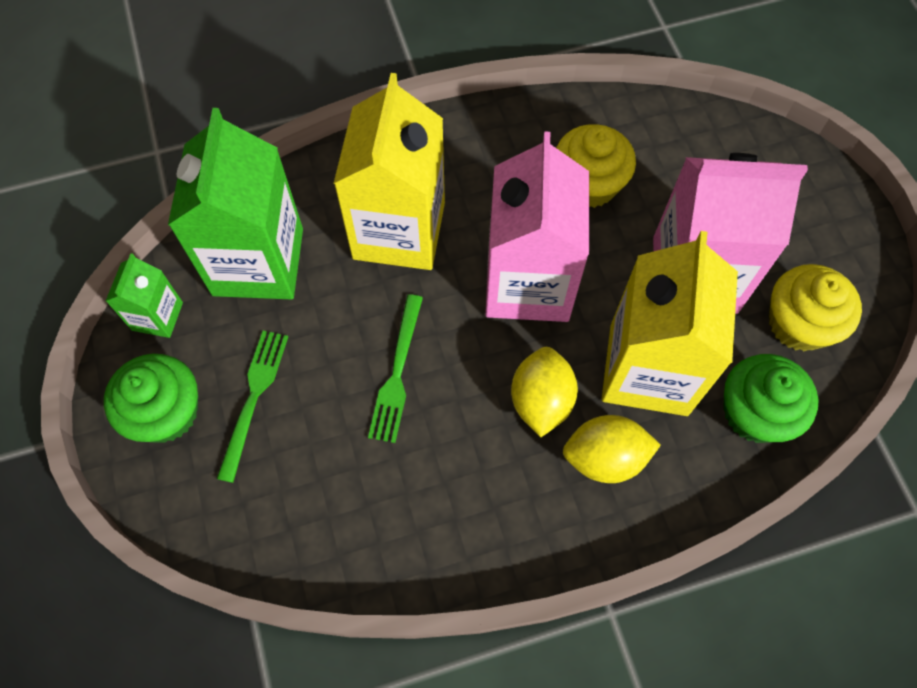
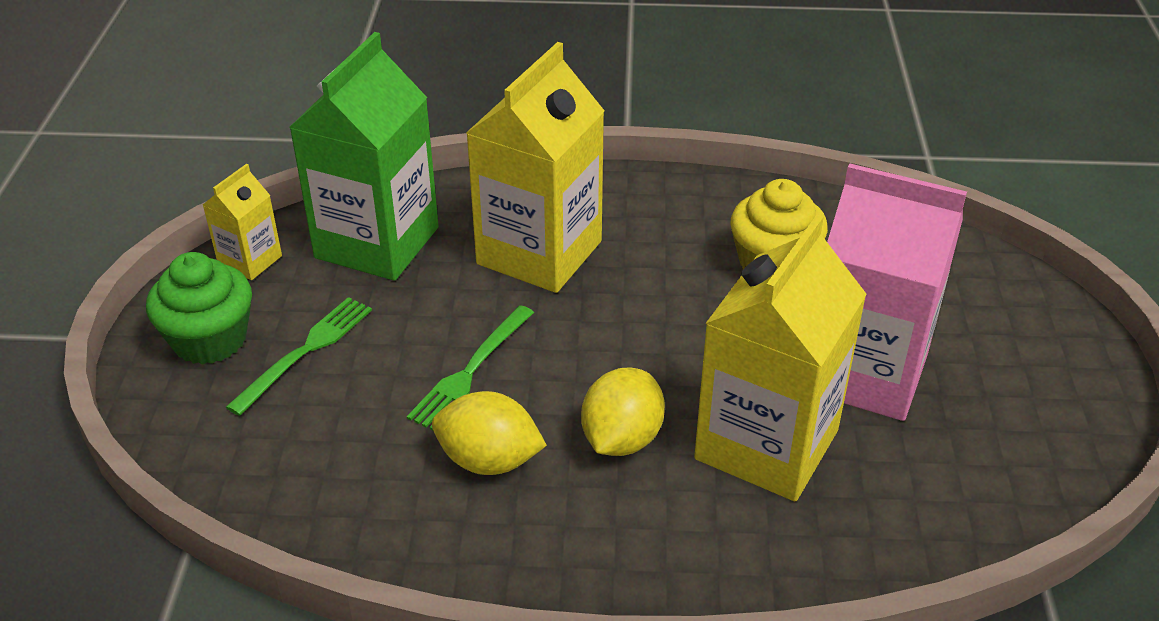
camera: 20 degrees right, 25 degrees down
(157, 316) = (250, 260): green carton -> yellow carton
(528, 283) = (660, 331): pink carton -> none
(605, 458) = (672, 513): yellow lemon -> yellow lemon (489, 460)
(755, 412) = (884, 523): green cupcake -> none
(798, 324) = (980, 451): yellow cupcake -> none

